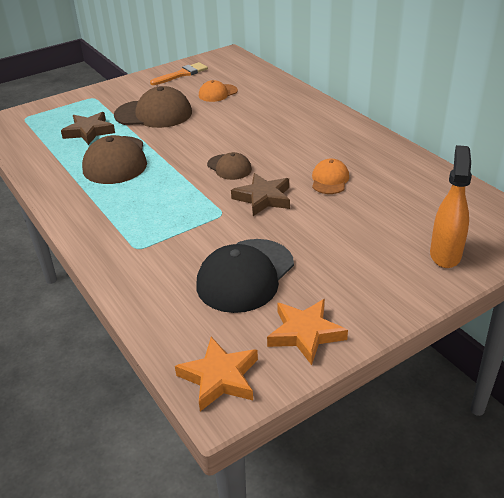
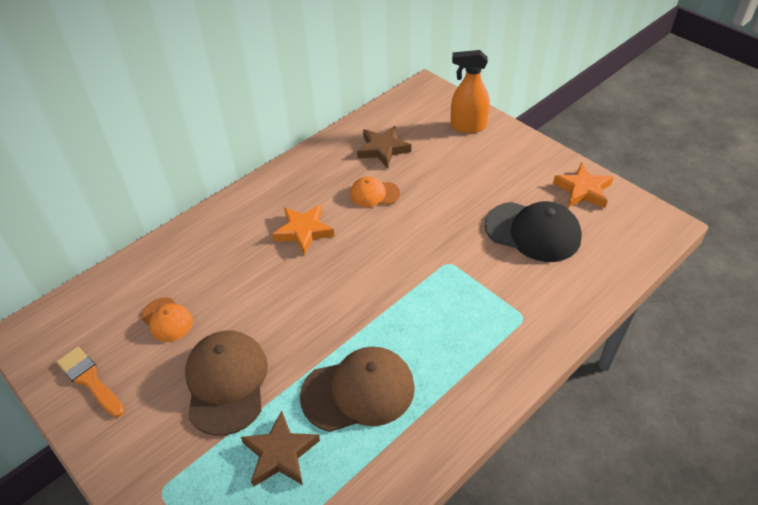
camera: 100 degrees left, 10 degrees up
(220, 377) = (646, 228): orange star -> orange star (303, 231)
(229, 167) = (361, 273): brown cap -> none
(263, 198) = (415, 236): brown star -> brown star (383, 149)

